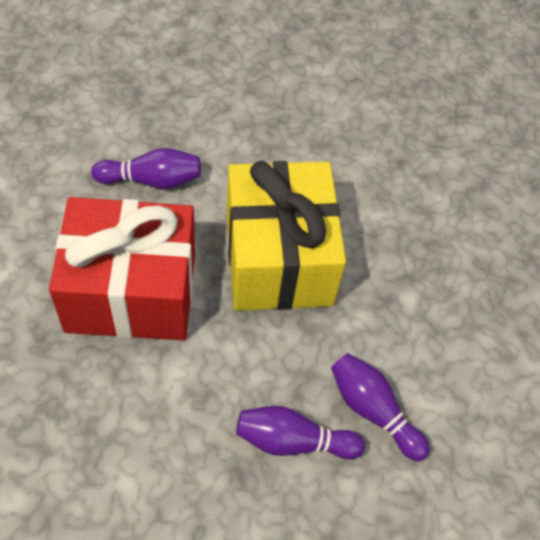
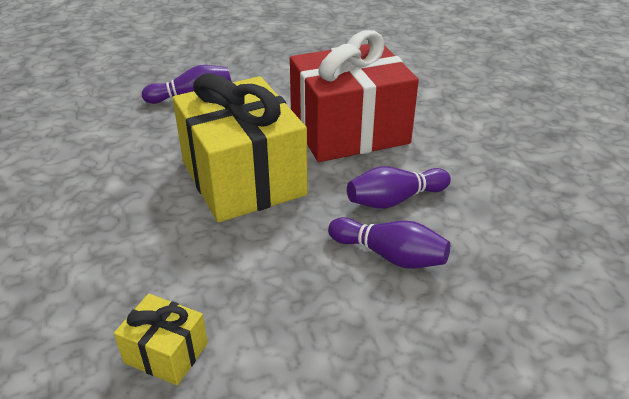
camera: 165 degrees right, 20 degrees down
(373, 410) = (138, 120): purple bowling pin -> purple bowling pin (390, 255)
(381, 116) = (166, 353): none -> yellow gift

